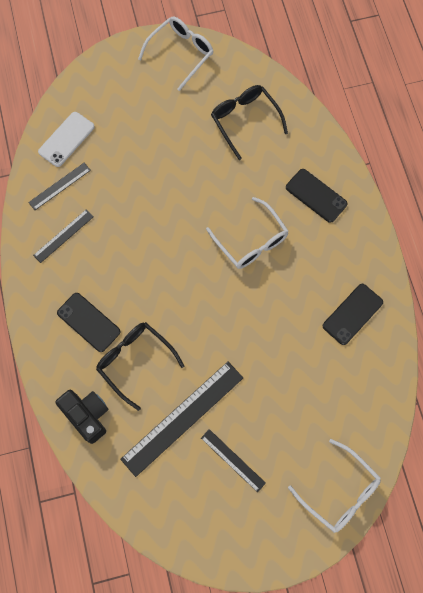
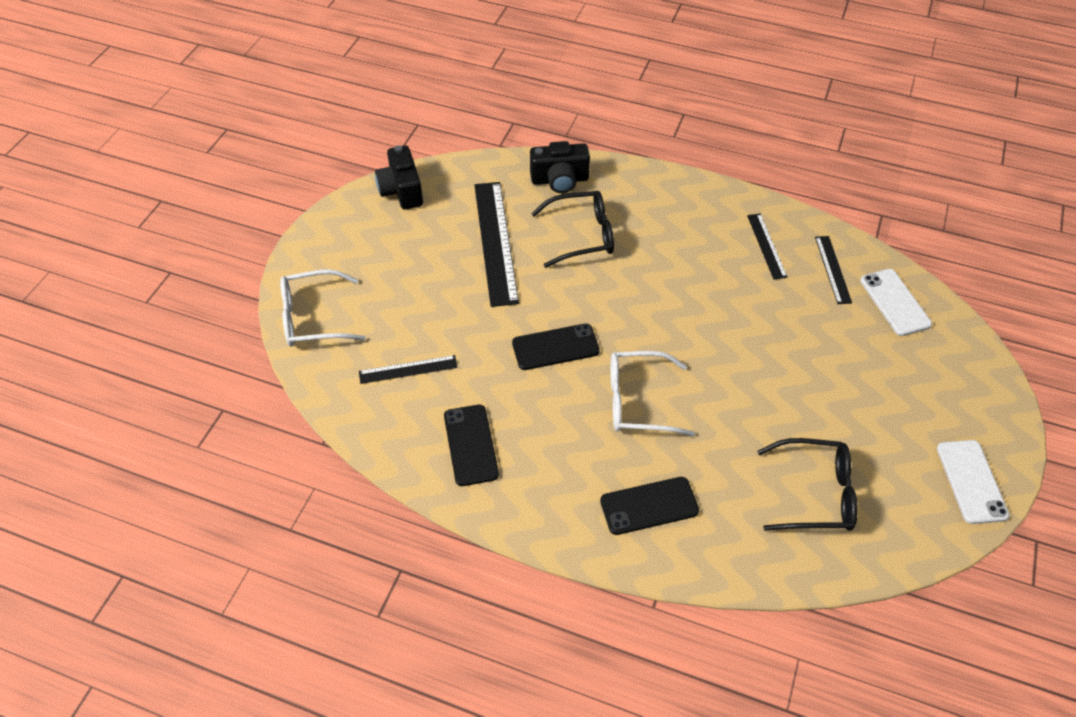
camera: 125 degrees right, 20 degrees down
(88, 322) = (652, 221): black phone -> black phone (555, 347)
(179, 530) = (401, 190): none -> black camera
(181, 53) = (971, 481): white glasses -> white phone
(233, 460) = (422, 256): black ruler -> black ruler (408, 369)

